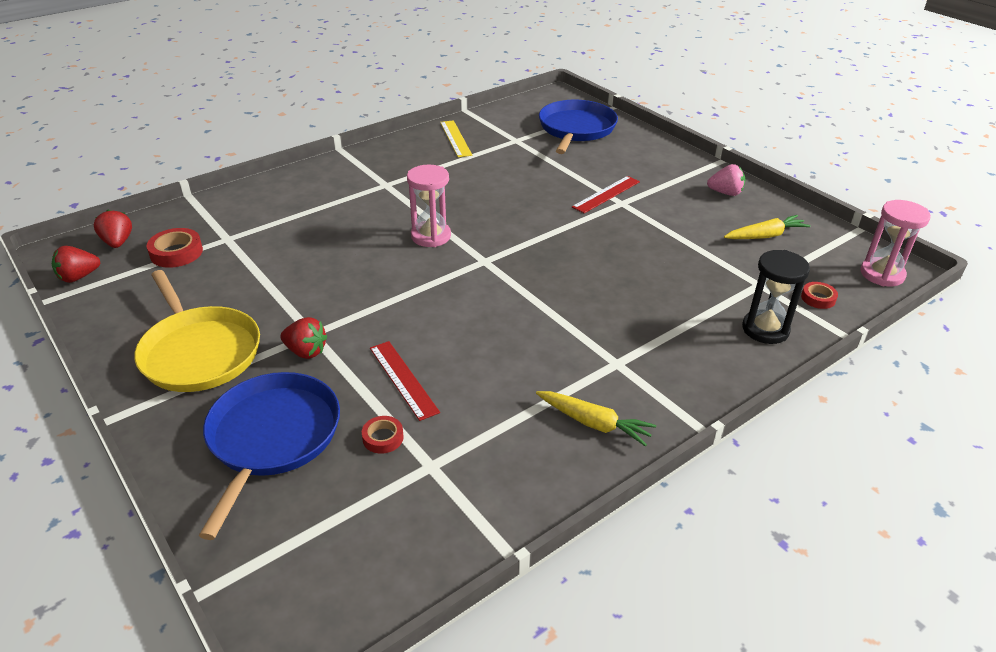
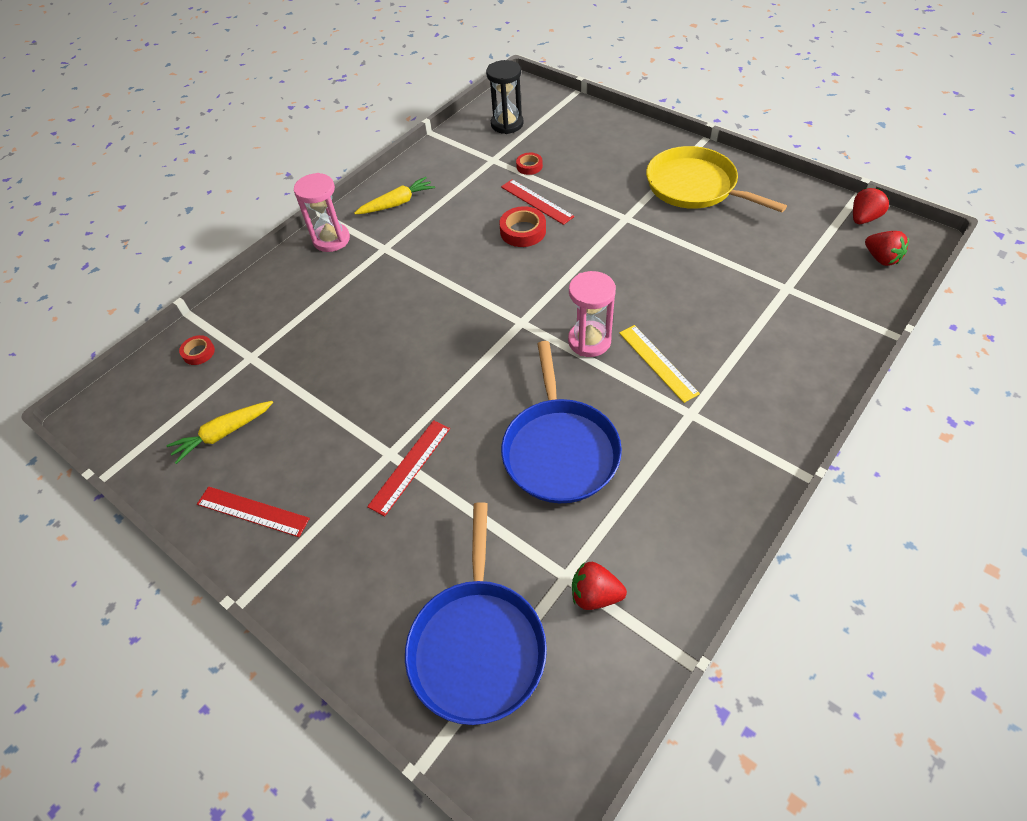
camera: 170 degrees right, 15 degrees up
(176, 253) = (814, 261): red tape -> red tape (523, 231)
(272, 438) = (597, 152): blue pan -> blue pan (559, 450)
(306, 351) = (619, 204): red strawberry -> red strawberry (595, 595)
(455, 138) = (661, 554): yellow ruler -> yellow ruler (658, 362)
(594, 423) = (397, 203): yellow carrot -> yellow carrot turned 135 degrees clockwise
(725, 193) = (252, 511): pink strawberry -> red ruler
(765, 329) = (259, 306): black hourglass -> black hourglass (507, 124)
(882, 274) = (118, 402): pink hourglass -> pink hourglass (331, 239)

